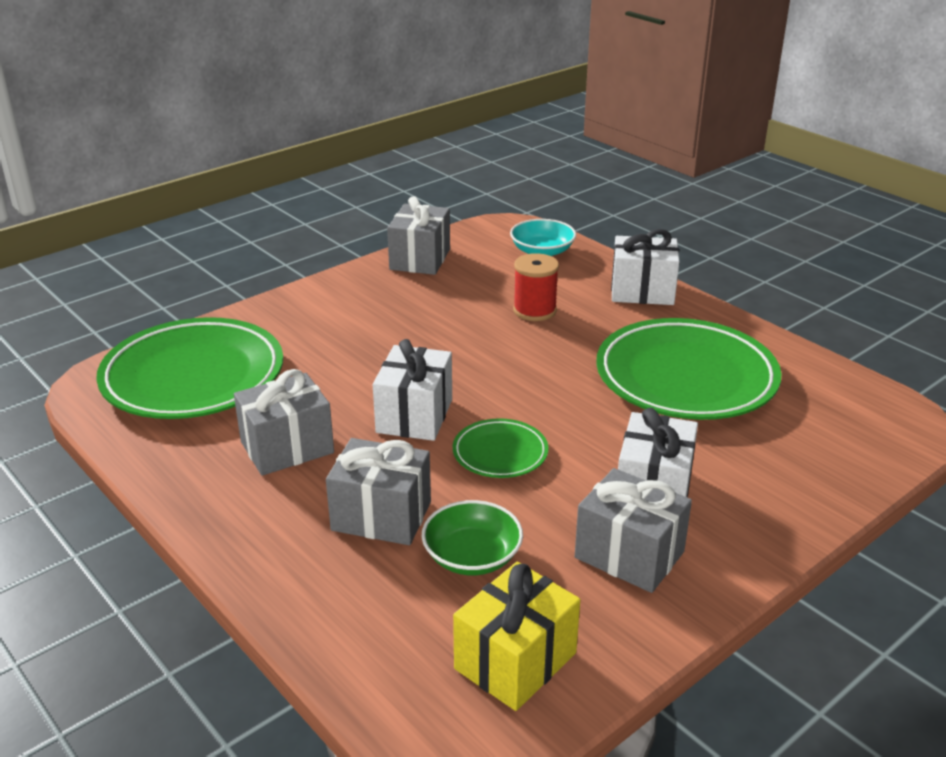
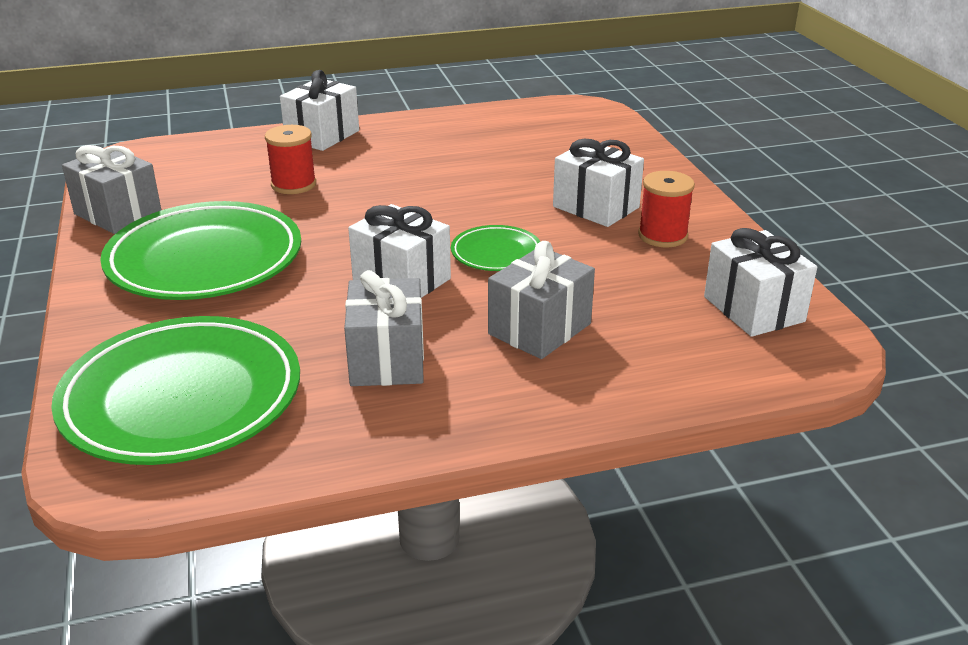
camera: 65 degrees left, 0 degrees up
(472, 556) = (623, 298): green bowl -> none
(515, 661) = (753, 309): yellow gift -> white gift
(542, 251) = (195, 155): turquoise bowl -> none
(629, 555) = (662, 236): grey gift -> red spool
(686, 377) = (465, 156): green plate -> green plate (205, 260)

